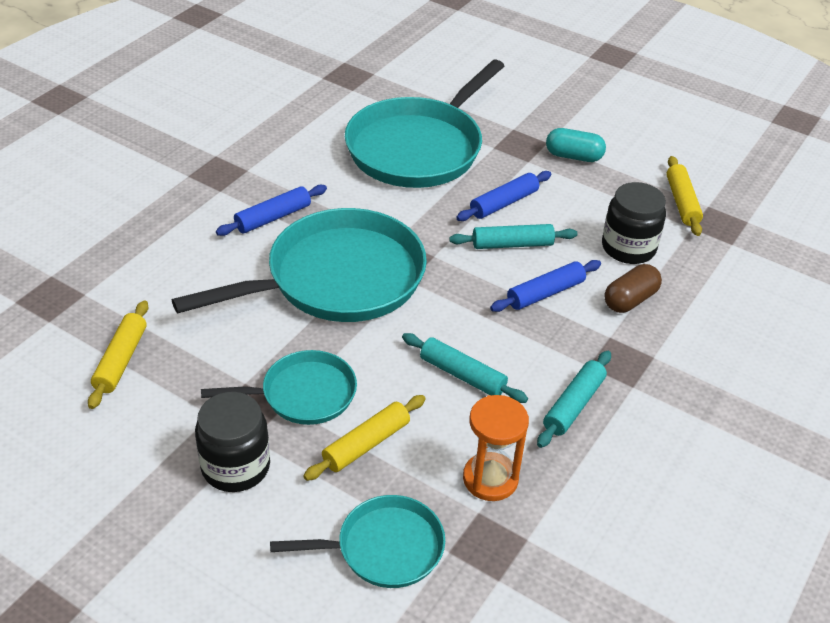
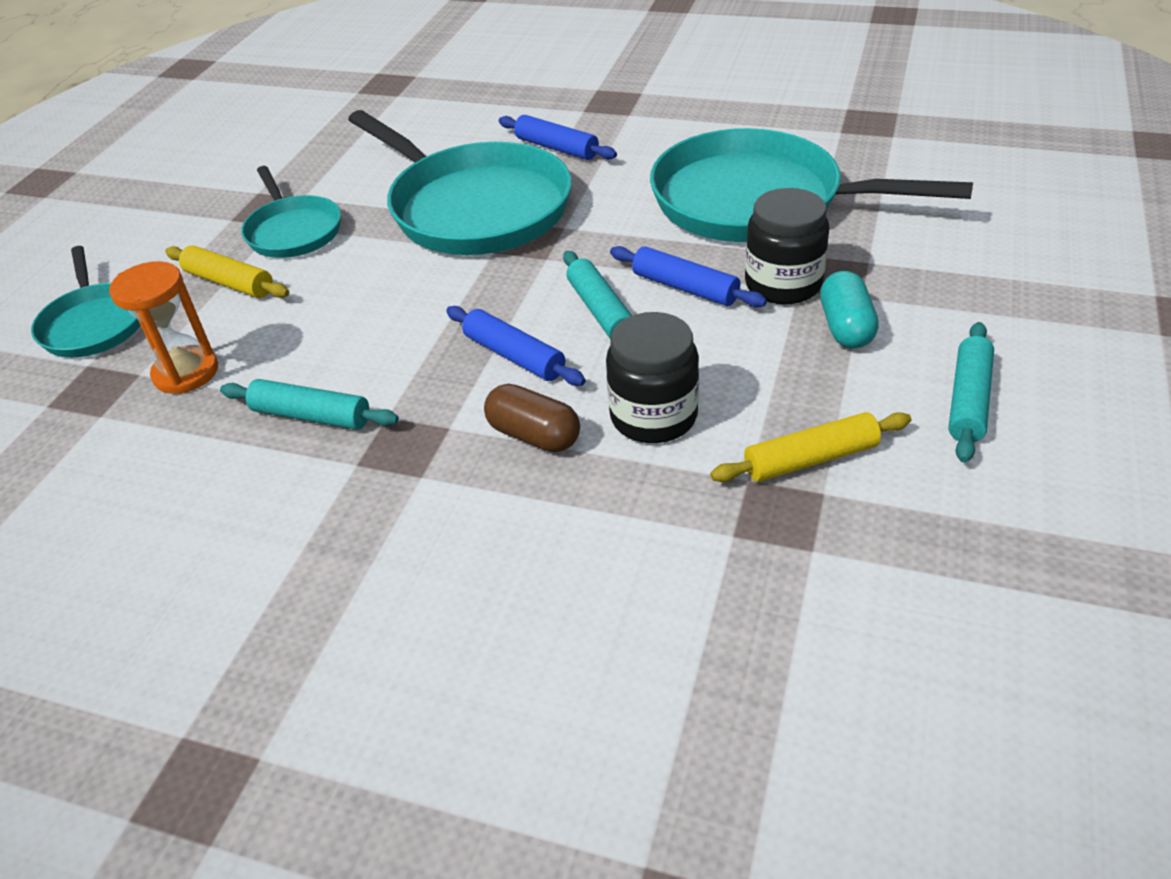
camera: 80 degrees right, 0 degrees up
(121, 360) = (317, 134): yellow rolling pin -> none
(236, 467) = (194, 221): black jar -> black jar (783, 284)
(462, 375) = (344, 321): turquoise rolling pin -> turquoise rolling pin (968, 400)

